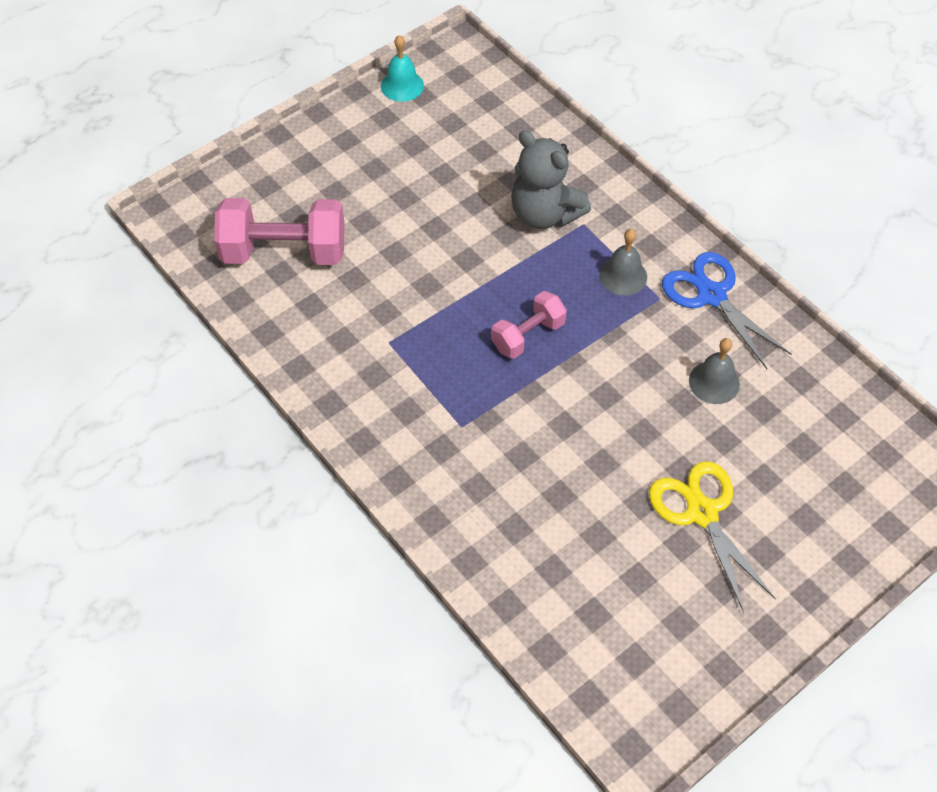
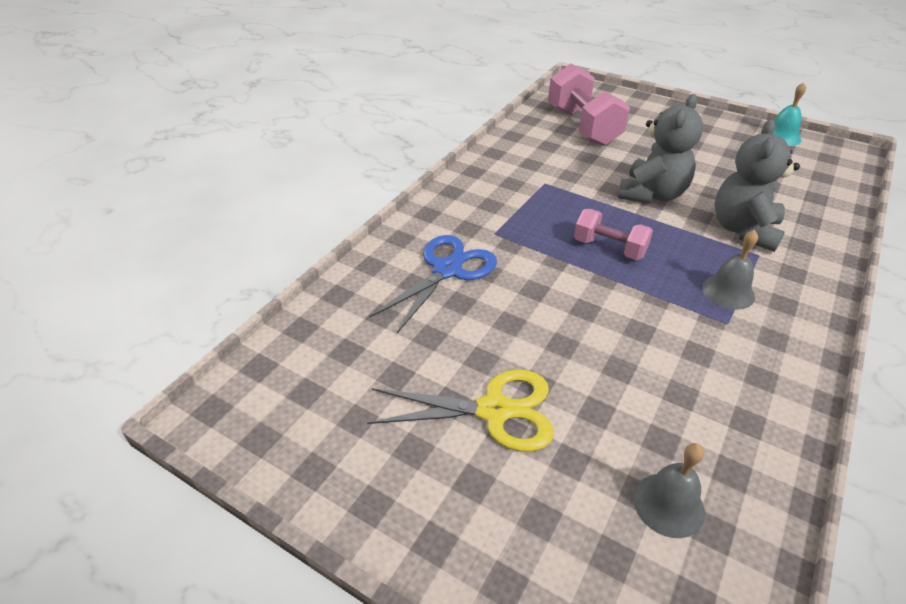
camera: 70 degrees right, 15 degrees down
(455, 256) = (651, 194): none -> grey teddy bear
(701, 512) = (495, 410): yellow scissors -> yellow scissors turned 45 degrees clockwise
(711, 295) = (770, 362): blue scissors -> blue scissors (447, 269)
(714, 382) = (662, 388): grey bell -> grey bell (668, 504)

